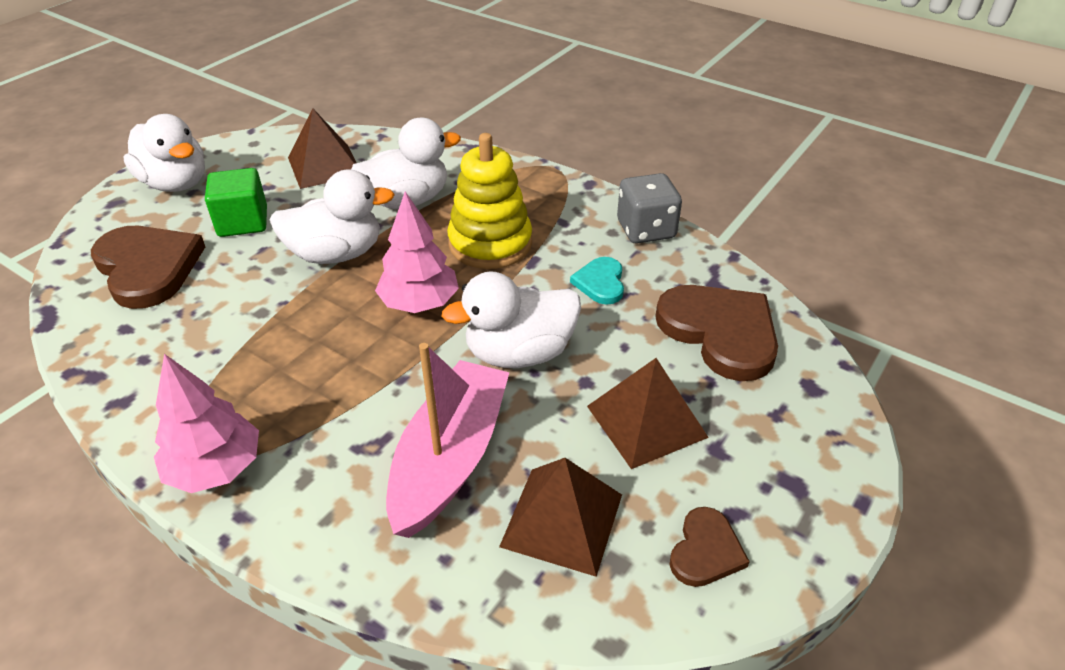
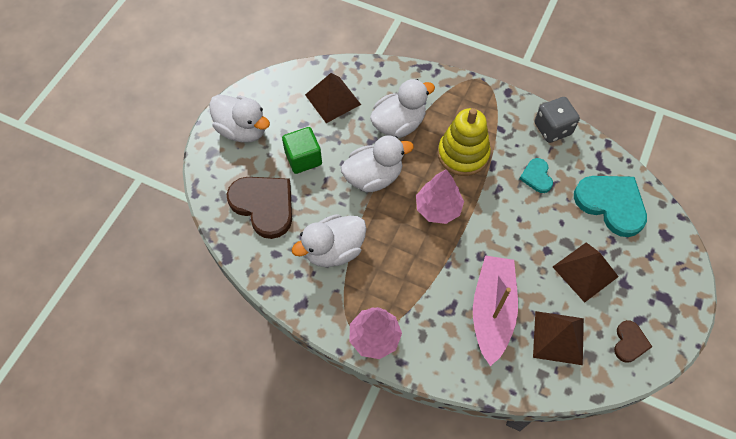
camera: 10 degrees left, 20 degrees up
(519, 353) = (506, 236): white duck -> white duck (334, 250)
(720, 332) = (611, 204): brown heart -> turquoise heart

